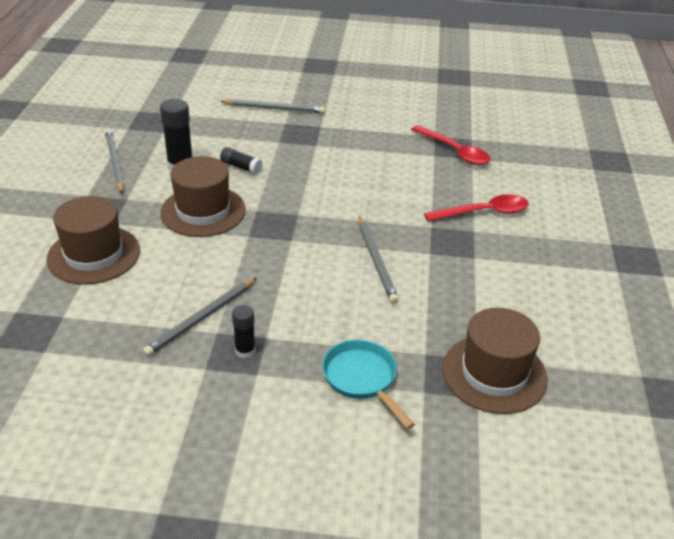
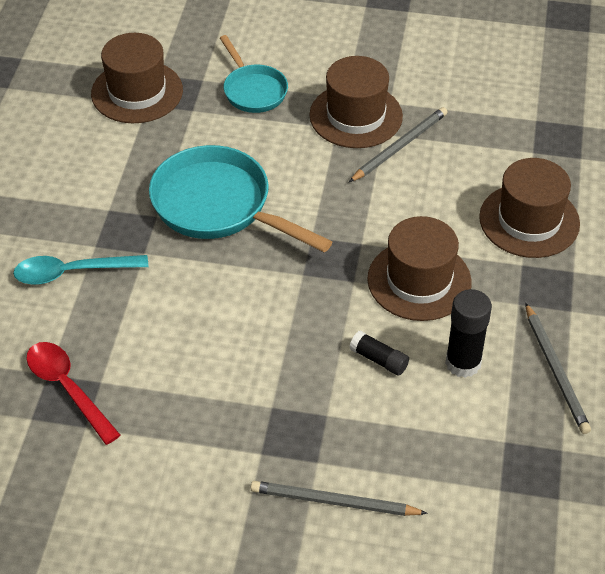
camera: 175 degrees left, 10 degrees up
(245, 351) = (356, 116): black glue stick -> brown hat
(376, 261) = (219, 206): grey pencil -> turquoise pan
(483, 212) = (72, 273): red spoon -> turquoise spoon

